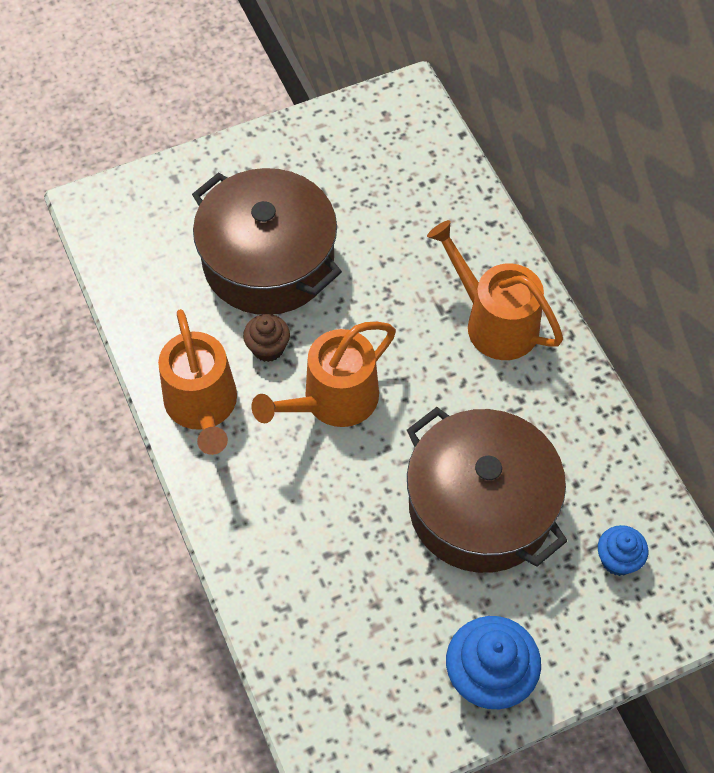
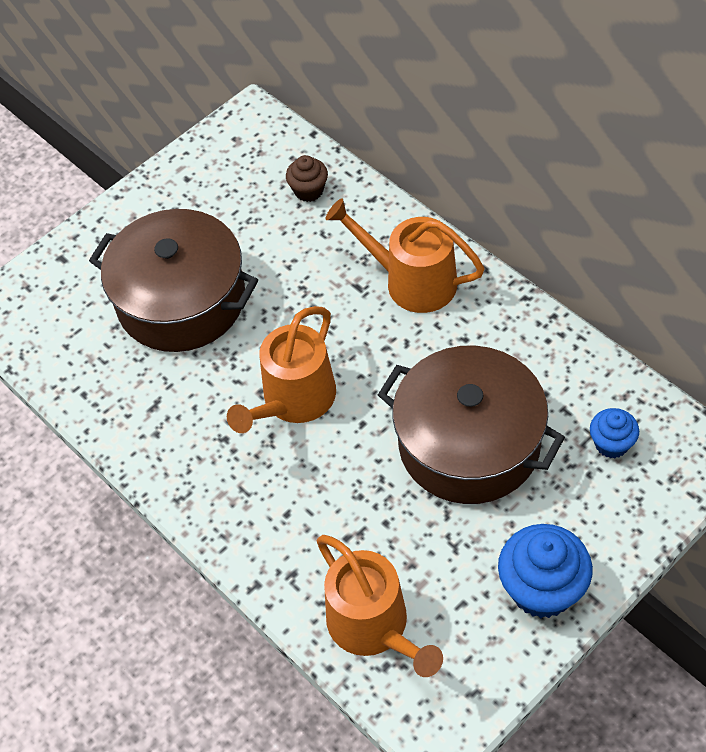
camera: 15 degrees left, 5 degrees down
(202, 406) = (173, 449): orange watering can -> orange watering can (373, 626)
(268, 348) = (213, 376): brown cupcake -> brown cupcake (309, 191)

